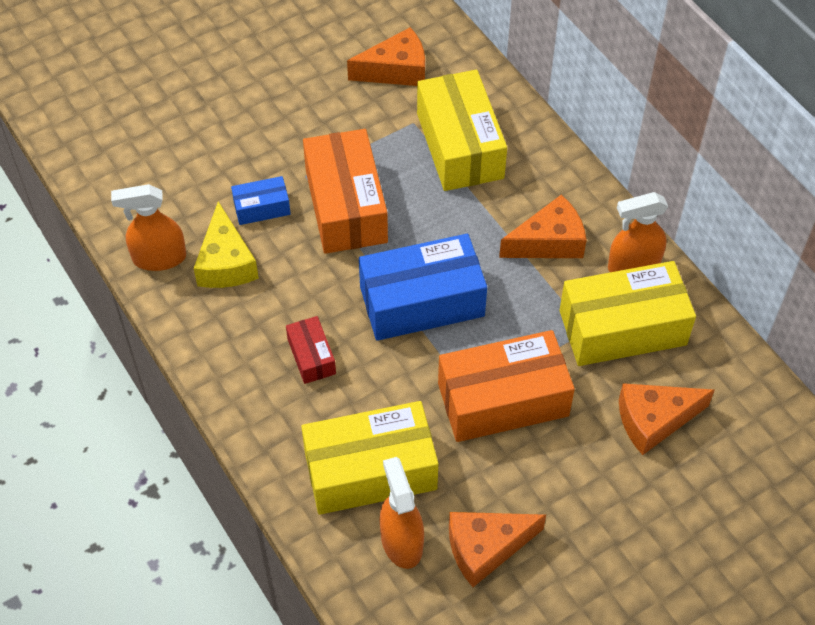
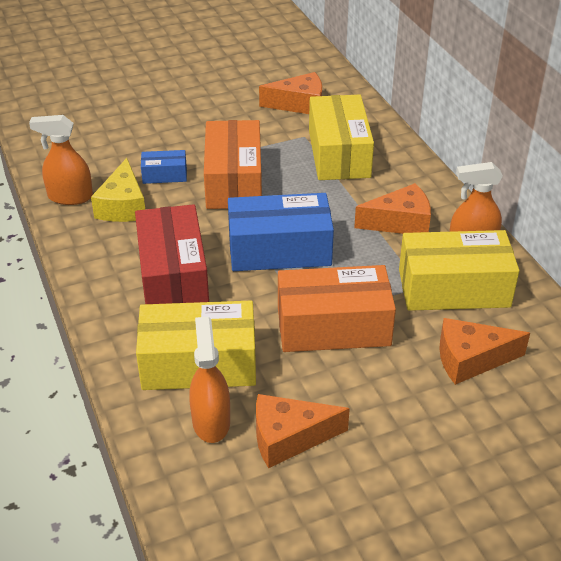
camera: 10 degrees right, 15 degrees down
(311, 356) = (173, 275): red box -> red box, size x2.06

